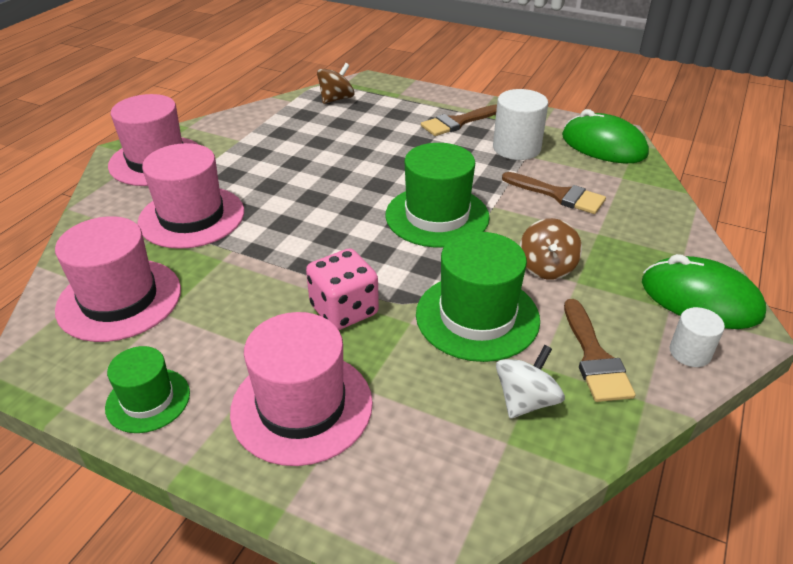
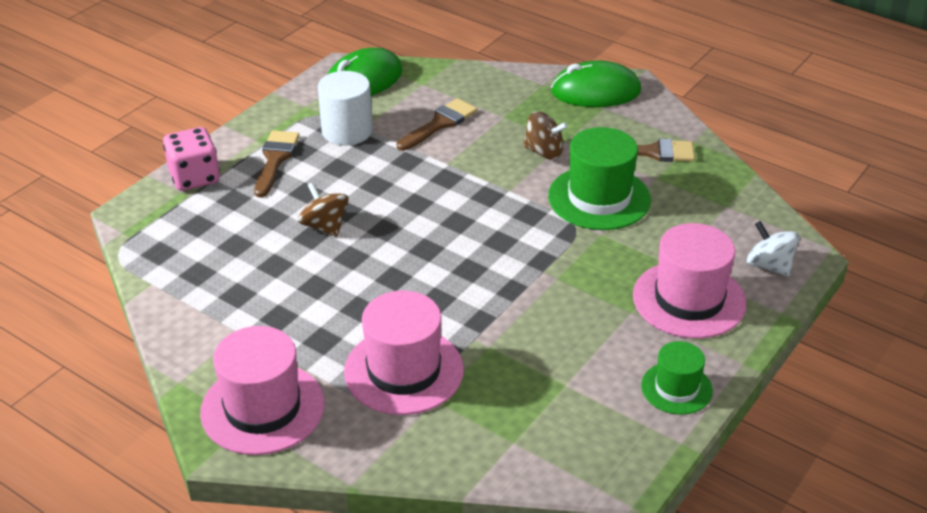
camera: 80 degrees left, 0 degrees up
(119, 299) = (539, 419): pink hat -> none
(336, 99) = (168, 244): brown spinning top -> brown spinning top (325, 226)
(344, 310) = (580, 269): pink dice -> pink dice (194, 177)
(437, 216) = (453, 199): green hat -> none
(457, 122) = (275, 159): brown brush -> brown brush turned 150 degrees counterclockwise
(525, 401) = (690, 191): white spinning top -> white spinning top (769, 266)
(690, 352) = (650, 111): white cylinder -> none
(700, 299) = (595, 91): green mouse -> green mouse turned 45 degrees clockwise

